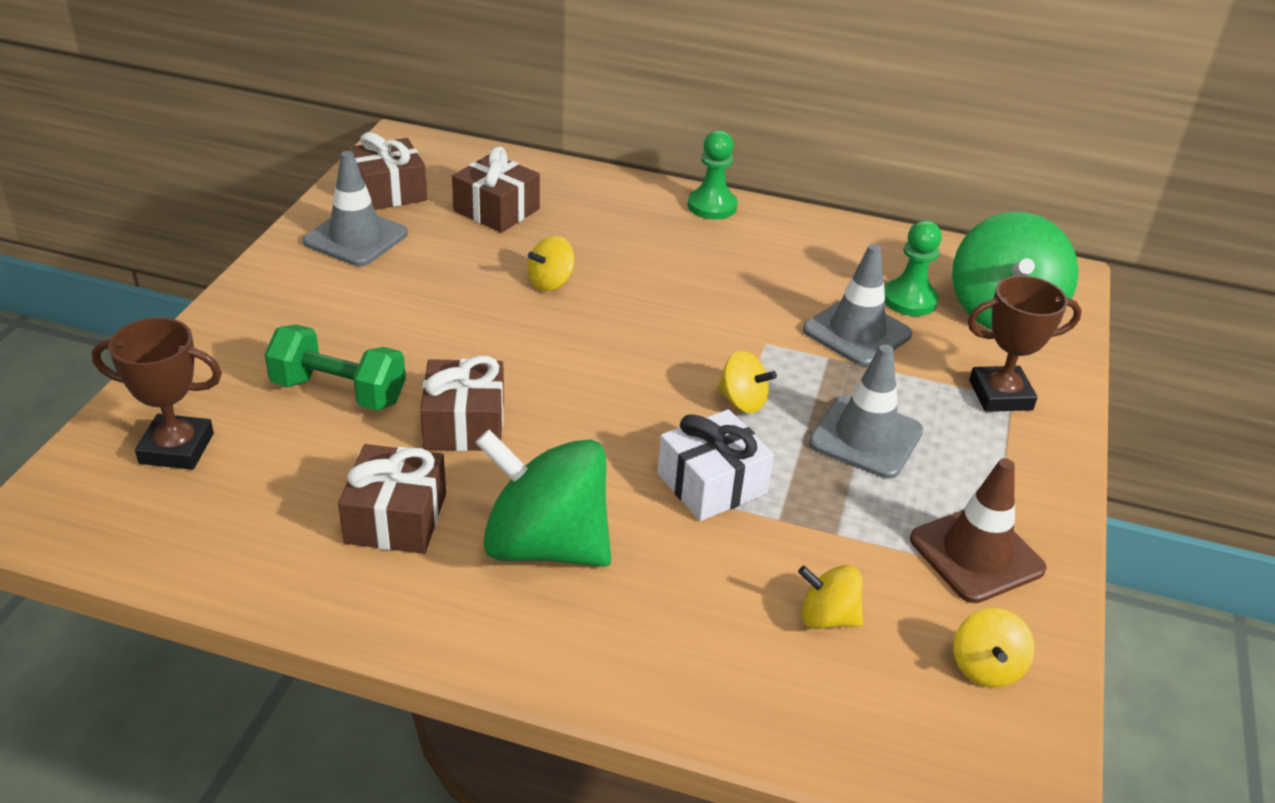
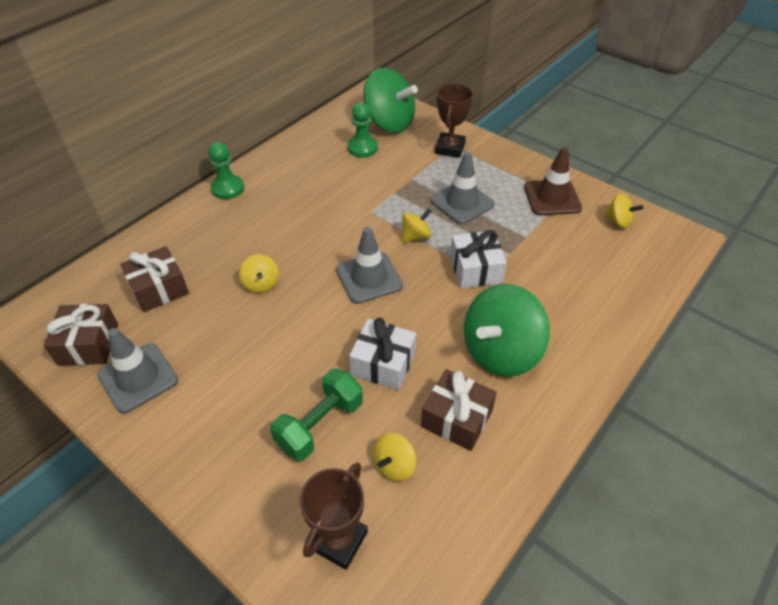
camera: 65 degrees left, 10 degrees up
(464, 424) = (383, 363): brown gift -> white gift
(827, 617) = (579, 260): yellow spinning top -> yellow spinning top (394, 465)
(857, 332) = (379, 175): grey traffic cone -> grey traffic cone (369, 278)

